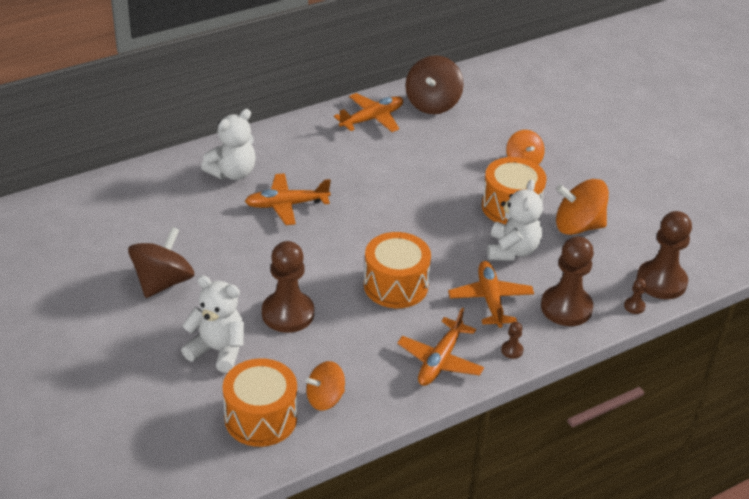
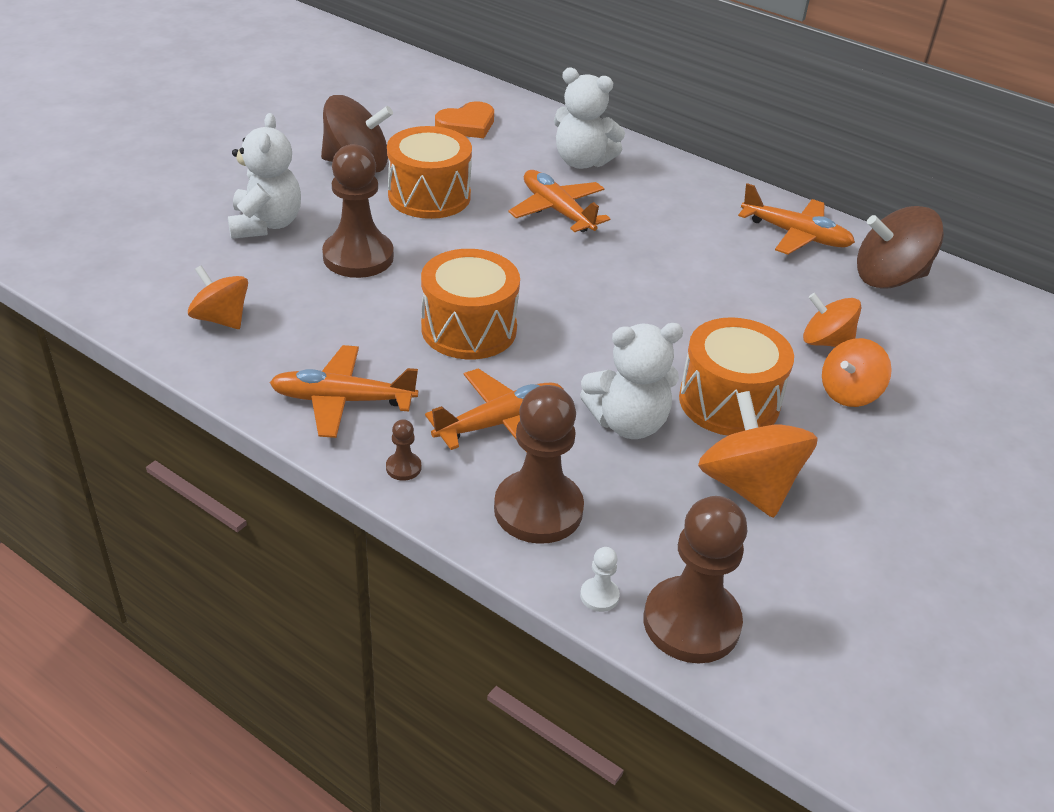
camera: 65 degrees right, 0 degrees up
(143, 210) = (467, 125): none -> orange heart
(261, 418) = (167, 279): orange drum -> orange drum (429, 196)
(477, 151) = (825, 342): none -> orange spinning top
(634, 306) = (599, 596): brown pawn -> white pawn

